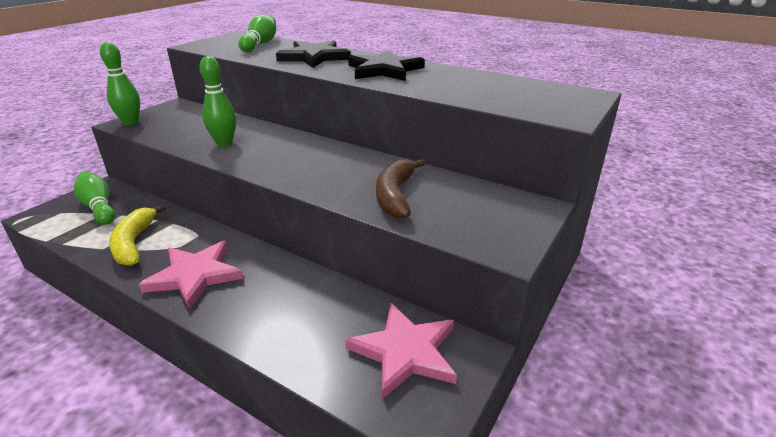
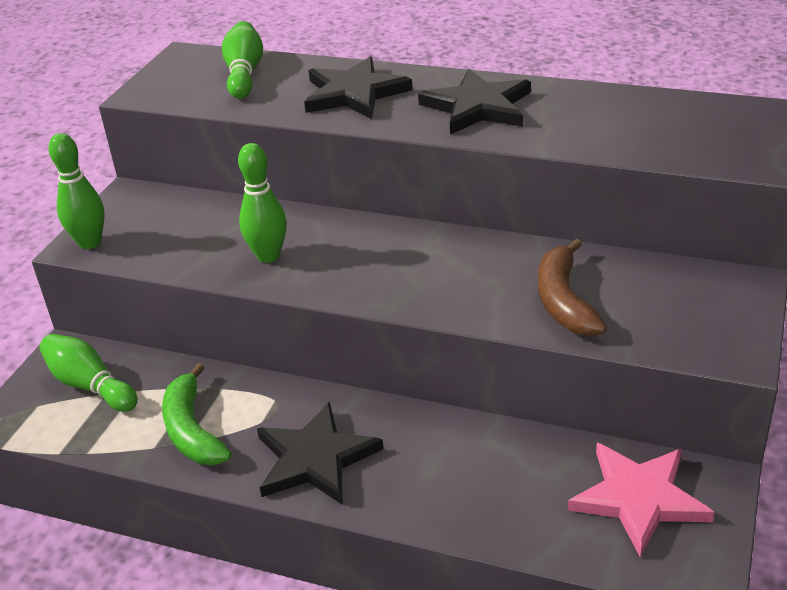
camera: 10 degrees left, 5 degrees up
(134, 243) = (192, 430): yellow banana -> green banana
(195, 275) = (315, 459): pink star -> black star

